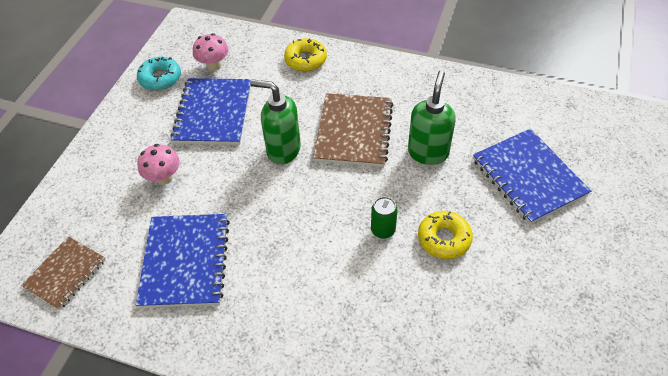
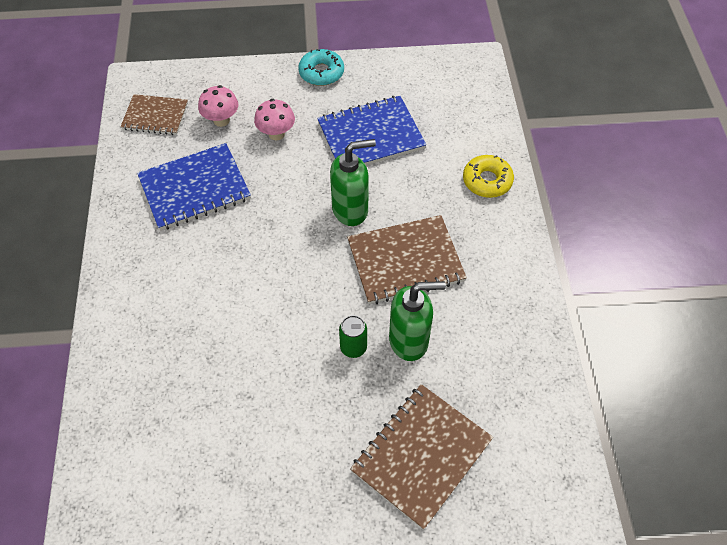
camera: 65 degrees right, 5 degrees up
(160, 78) = (394, 77): turquoise donut -> turquoise donut (321, 73)
(214, 65) = (434, 109): pink mushroom -> pink mushroom (221, 120)
(283, 150) = (350, 210): green soap dispenser -> green soap dispenser turned 75 degrees clockwise
(383, 230) = (287, 330): green can -> green can (353, 347)
(444, 239) = (298, 389): yellow donut -> none
(528, 177) = (421, 455): blue notebook -> brown notebook

